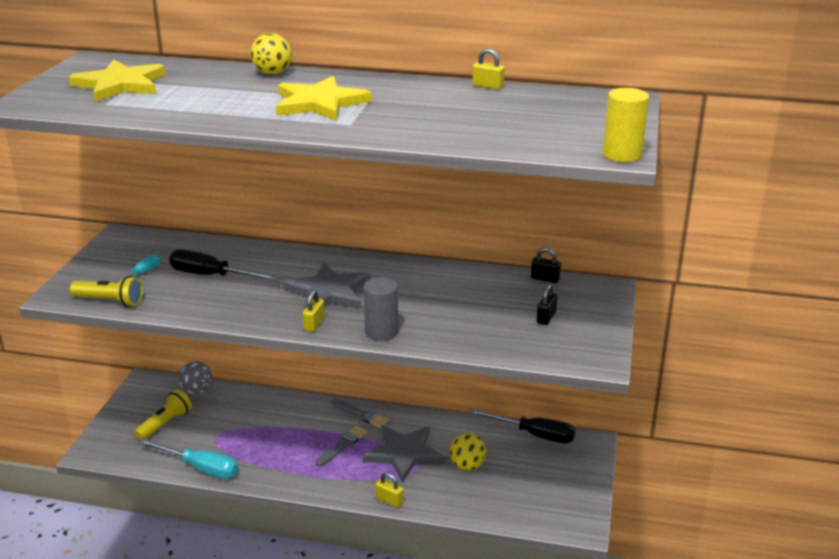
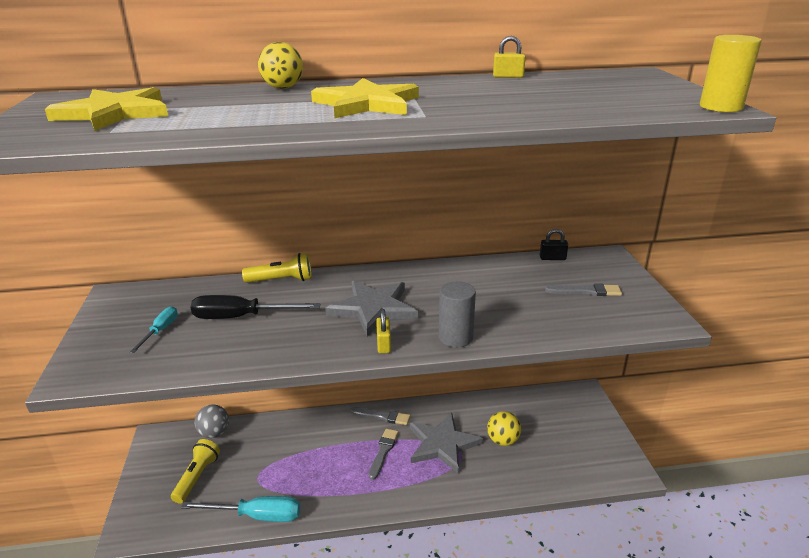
camera: 20 degrees left, 0 degrees up
(110, 301) = (140, 369): yellow flashlight -> yellow flashlight (281, 280)
(389, 500) = (458, 496): yellow padlock -> none
(534, 435) = (536, 397): black screwdriver -> none
(546, 317) = (586, 291): black padlock -> grey brush

